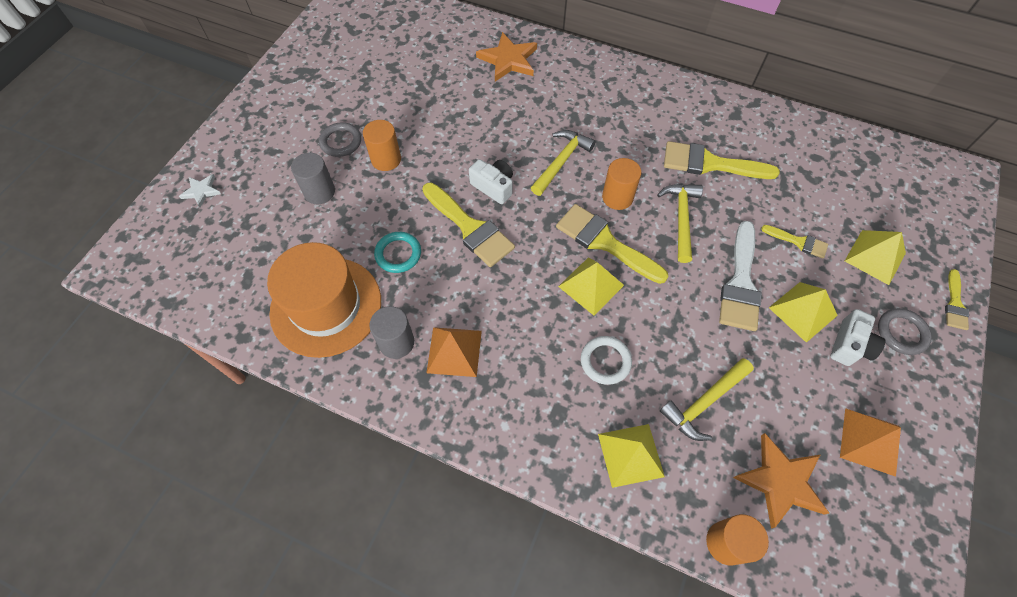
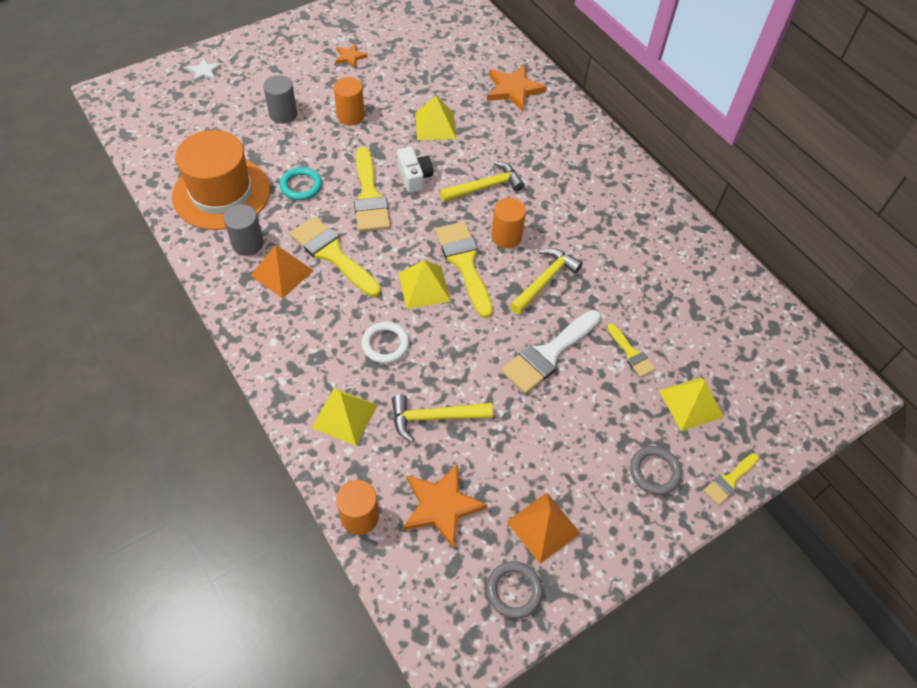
camera: 30 degrees right, 5 degrees down
(336, 102) = (350, 57): none -> orange star
(341, 142) = (328, 87): grey ring -> grey ring (514, 590)
(710, 164) = (611, 253): yellow brush -> yellow brush (332, 254)
(802, 311) = (581, 404): yellow pyramid -> yellow pyramid (435, 125)
(850, 345) = (598, 452): white camera -> none

